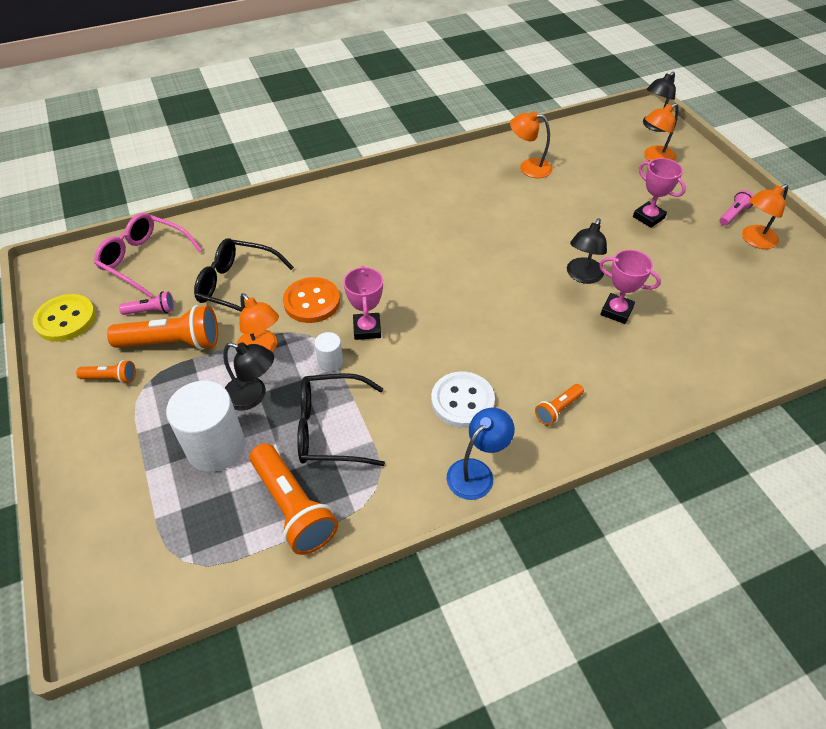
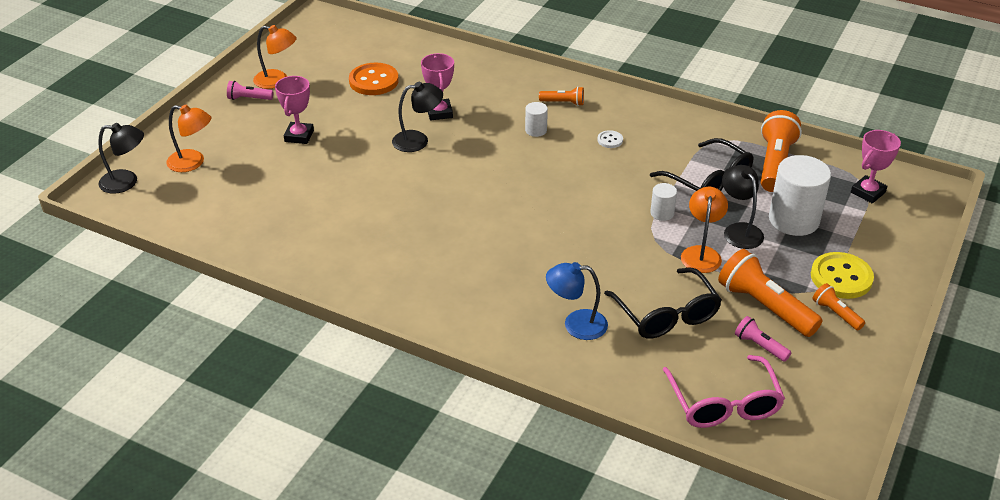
camera: 130 degrees left, 10 degrees down
(66, 319) = (843, 394): yellow button -> yellow button (841, 277)
(312, 302) = (623, 259): orange button -> orange button (374, 81)
(367, 329) = (609, 214): pink trophy -> pink trophy (868, 192)
(462, 401) = (610, 140): white button -> white button, size x0.48
(476, 472) = (651, 112): blue lamp -> blue lamp (576, 324)
(528, 167) = (288, 230): orange lamp -> none
(529, 358) = (536, 130): none -> white cylinder

